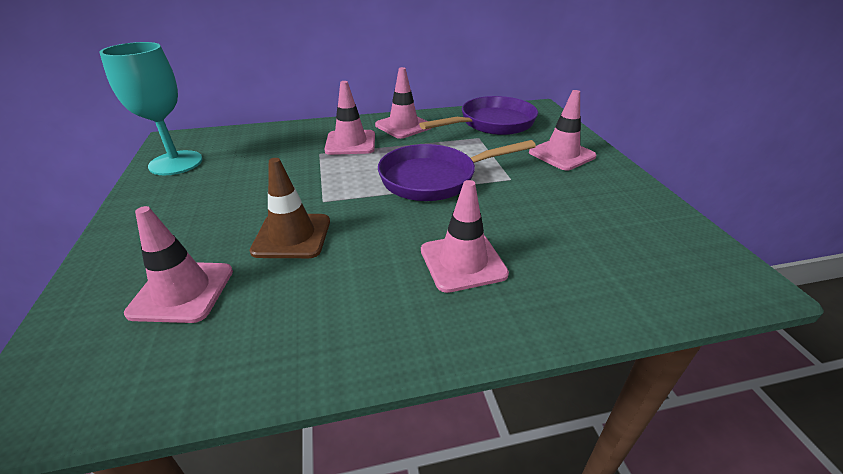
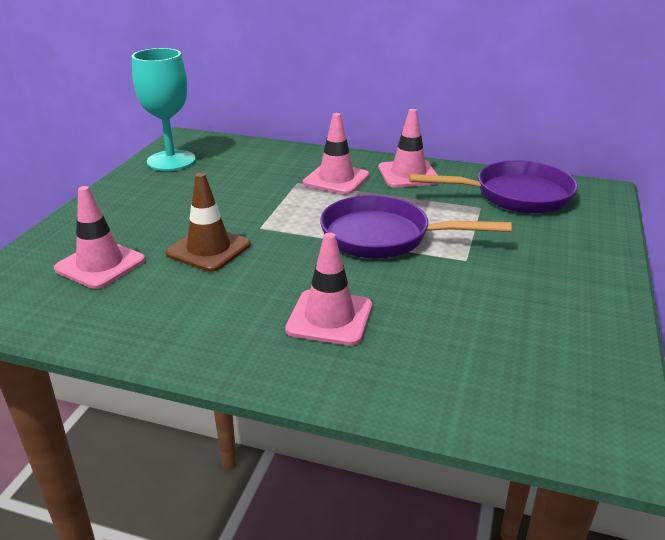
camera: 30 degrees right, 5 degrees down
(561, 154) = (560, 251): pink traffic cone -> none

